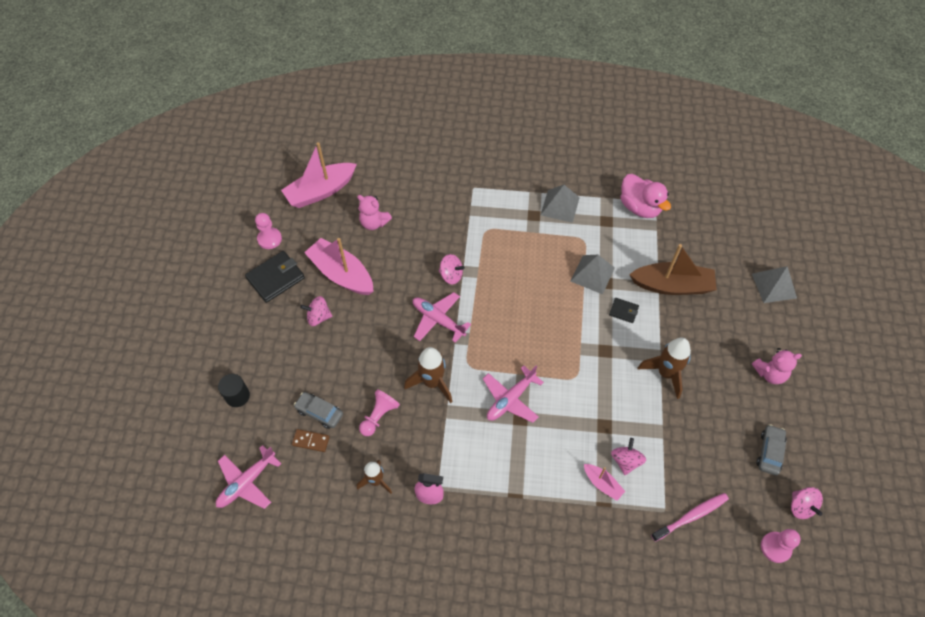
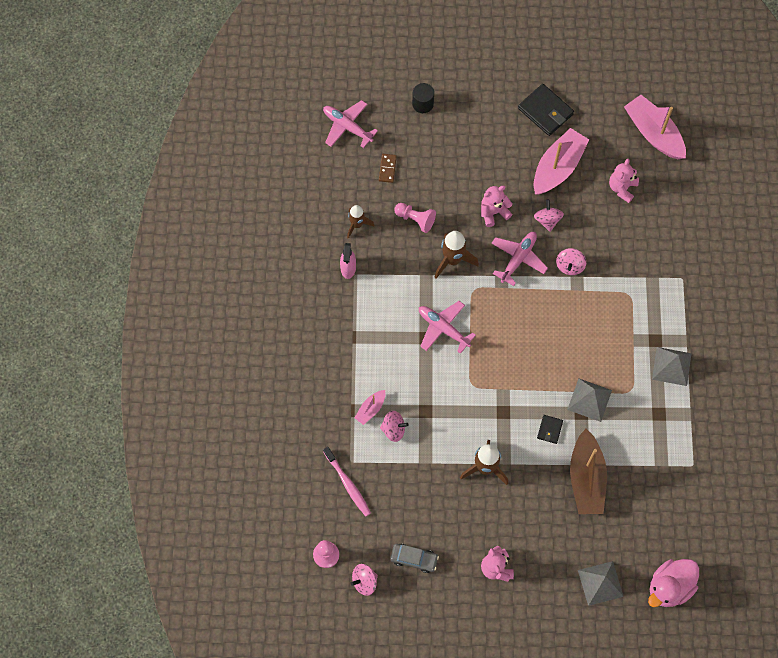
camera: 85 degrees right, 10 degrees up
(269, 239) = (589, 98): pink pawn -> none
(318, 317) = (508, 155): pink spinning top -> pink spinning top (547, 220)
(319, 412) = (414, 171): grey car -> none
(382, 337) = (493, 212): none -> pink teddy bear
(640, 207) = (682, 448): pink duck -> pink duck (670, 587)

